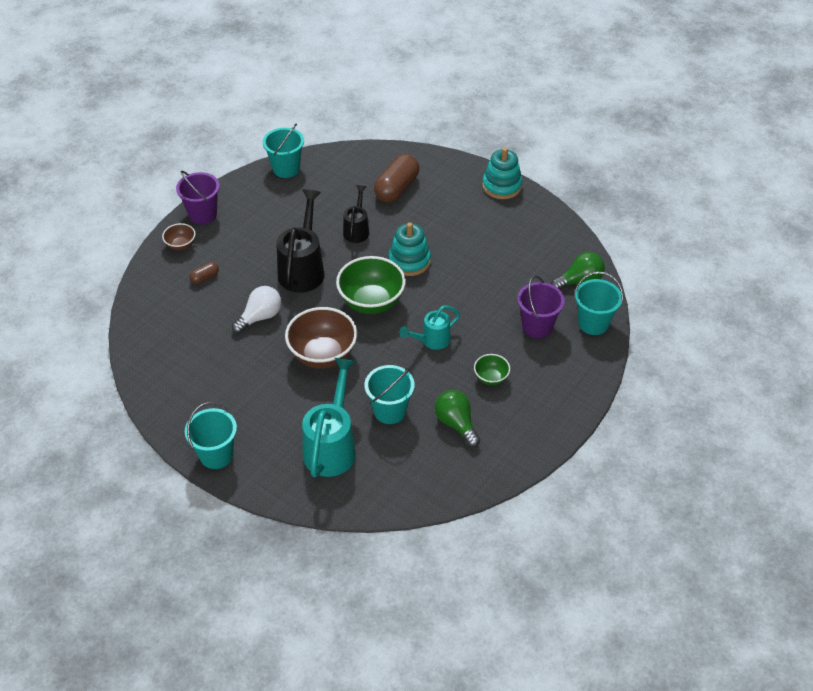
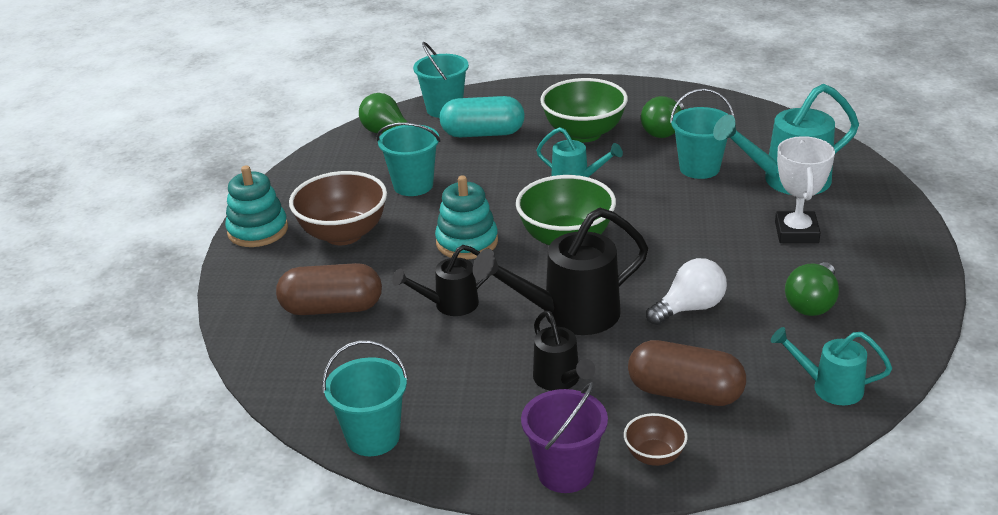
camera: 120 degrees left, 15 degrees down
(152, 330) = (830, 387): none -> turquoise watering can
(205, 278) = (685, 393): brown capsule -> brown capsule, size x2.10
(212, 368) = (812, 303): none -> green light bulb
(216, 455) = (905, 240): turquoise bucket -> turquoise bucket (413, 185)
(259, 241) = (560, 380): none -> black watering can
(260, 317) = (689, 308): white light bulb -> white light bulb turned 135 degrees clockwise
(276, 409) = (796, 232): none -> white trophy
(323, 355) = (685, 237): brown bowl -> brown bowl (343, 234)
(491, 378) = (584, 133): green bowl -> green bowl, size x1.99
(537, 326) = (483, 134): purple bucket -> turquoise capsule

